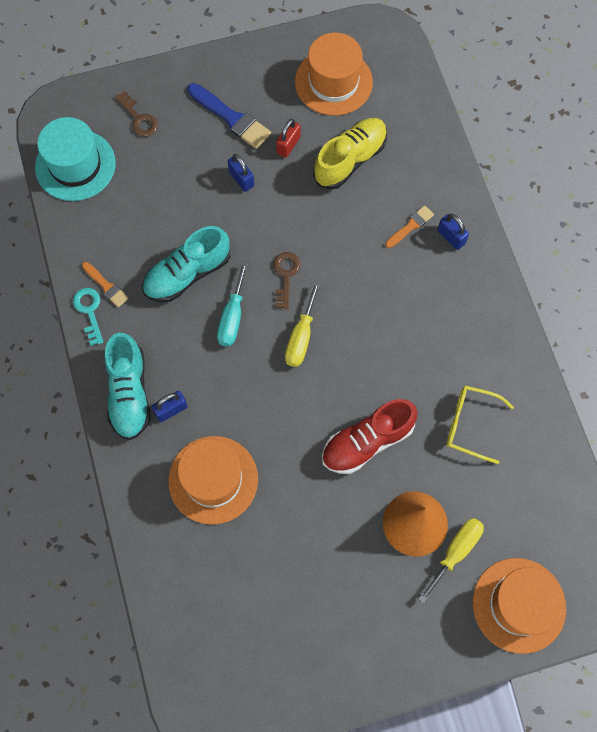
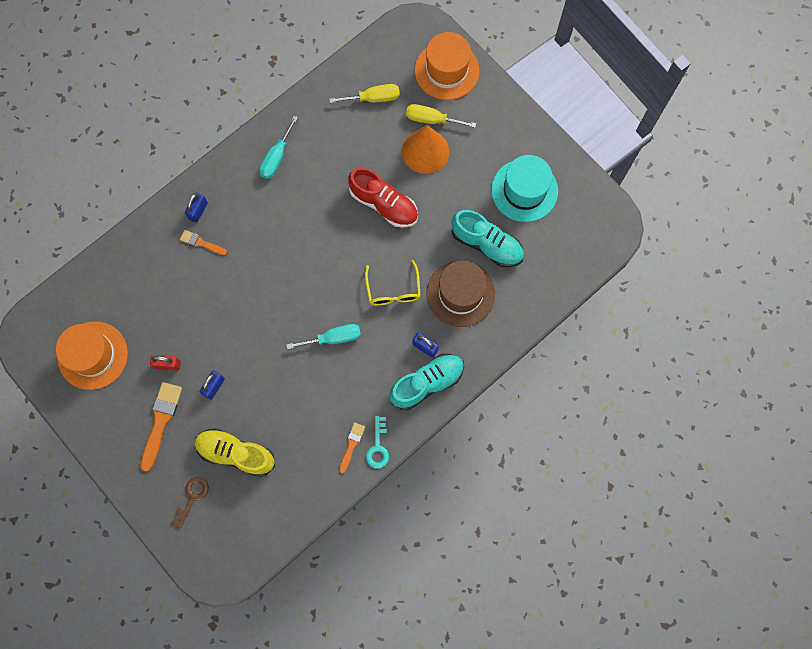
camera: 115 degrees left, 5 degrees up
(75, 165) = (258, 527): turquoise hat -> turquoise hat (524, 190)
(89, 311) = (378, 447): turquoise key -> turquoise key turned 45 degrees counterclockwise
(187, 274) = (313, 388): turquoise shoe -> turquoise shoe (486, 244)
(213, 479) = (460, 293): orange hat -> brown hat
(231, 118) = (161, 421): blue brush -> orange brush
(285, 275) = (282, 315): brown key -> none
(301, 337) = (327, 282): yellow screwdriver -> yellow screwdriver (373, 98)
(350, 160) = (161, 311): yellow shoe -> yellow shoe (236, 453)
(470, 424) = (339, 143): yellow glasses -> yellow glasses (393, 290)
(482, 345) = (277, 157): none -> turquoise screwdriver

